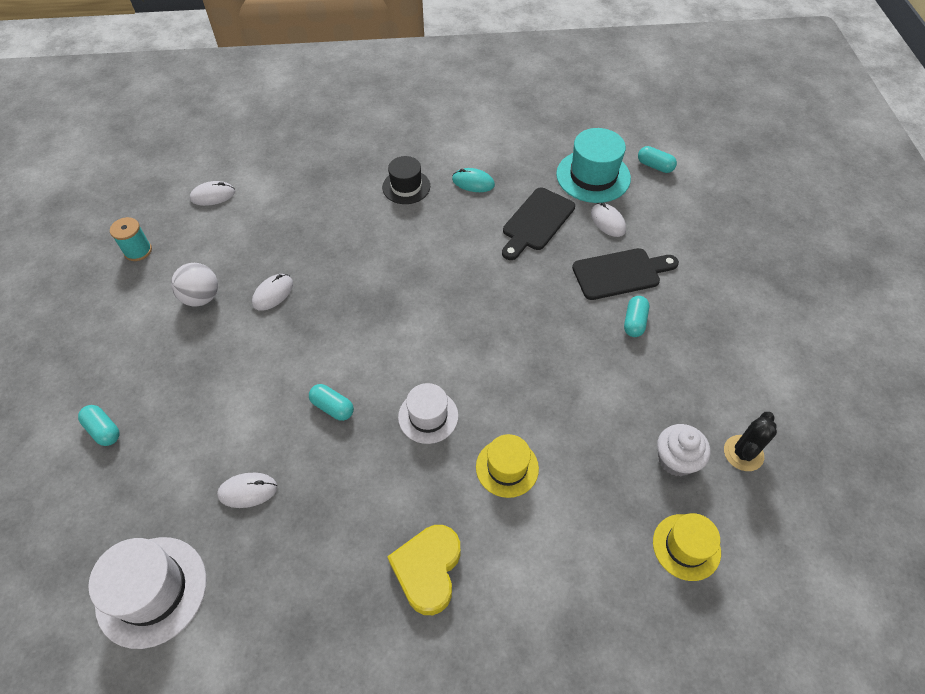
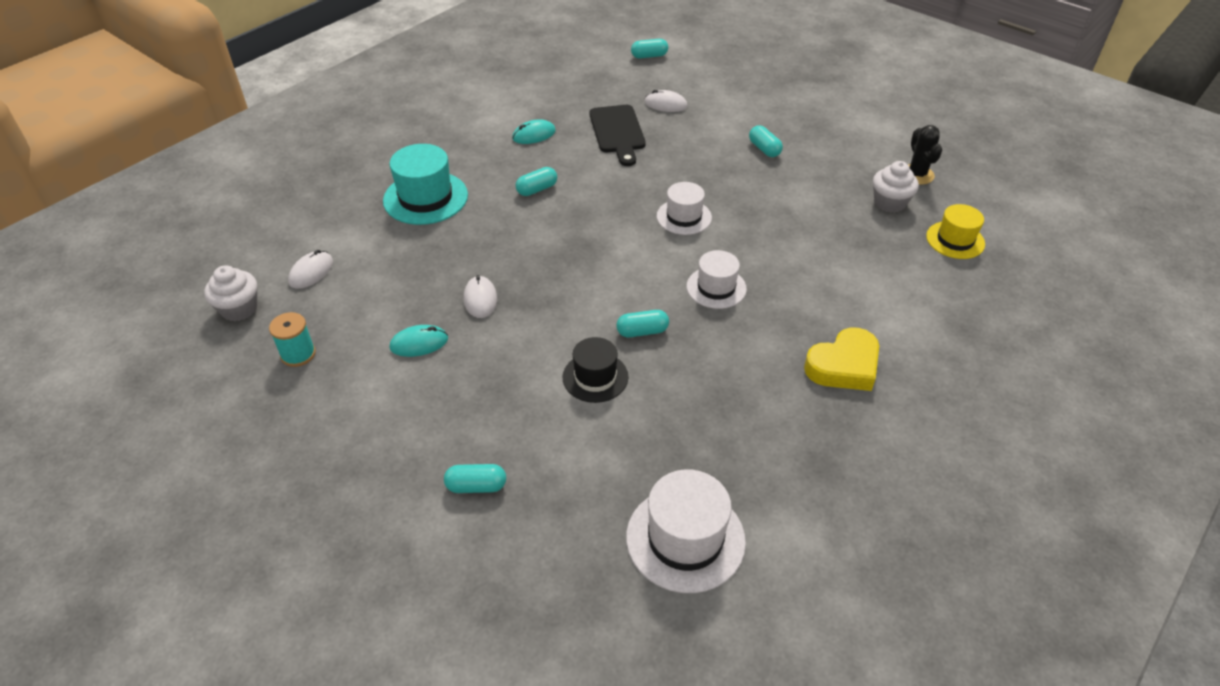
camera: 45 degrees left, 10 degrees down
(150, 193) = (239, 309): none -> white cupcake
(201, 297) = (419, 343): white ball -> turquoise mouse
(248, 491) = (659, 425): white mouse -> none
(406, 187) = (484, 167): black hat -> black hat (595, 377)
(416, 231) = (537, 189): none -> turquoise capsule
(428, 570) = (844, 366): yellow heart -> yellow heart turned 90 degrees counterclockwise
(486, 335) = (684, 217): none -> white hat
(507, 467) = (807, 277): yellow hat -> none
(593, 176) = (616, 84): turquoise hat -> turquoise hat (425, 198)
(620, 273) = (717, 128): black cutting board -> none

